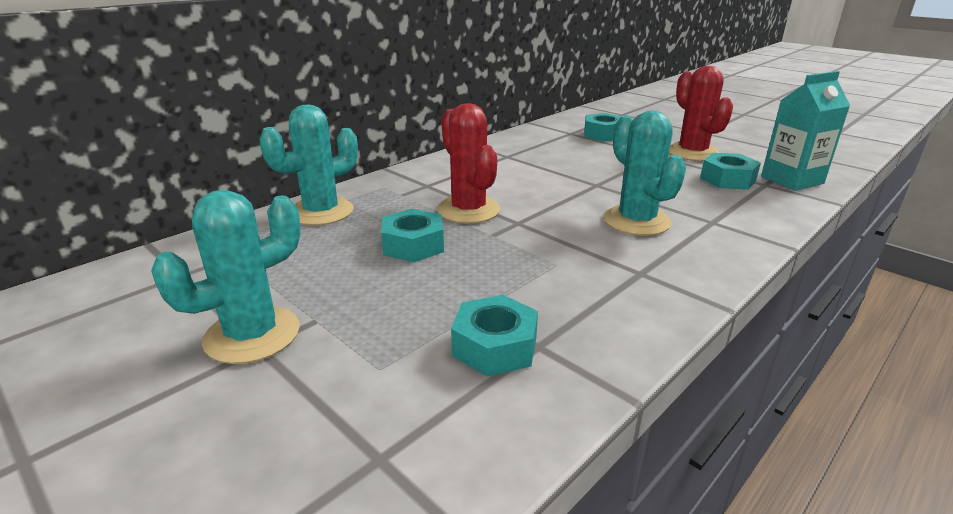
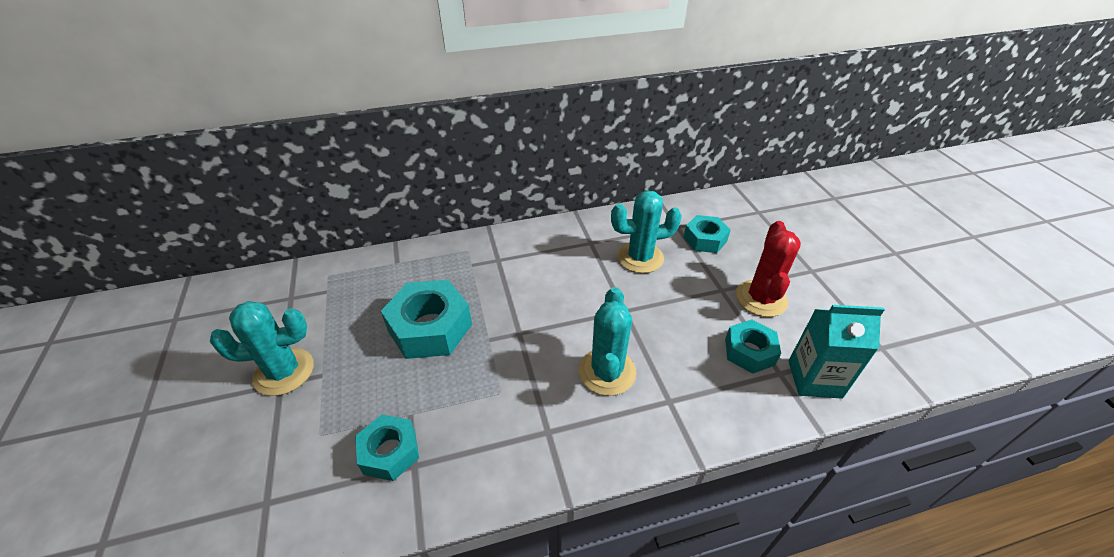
camera: 30 degrees right, 15 degrees up
(321, 212) = (406, 265): turquoise cactus -> turquoise cactus (640, 257)
(413, 245) = (430, 328): turquoise nut -> turquoise nut, size x1.64
(468, 210) = (498, 303): red cactus -> none

